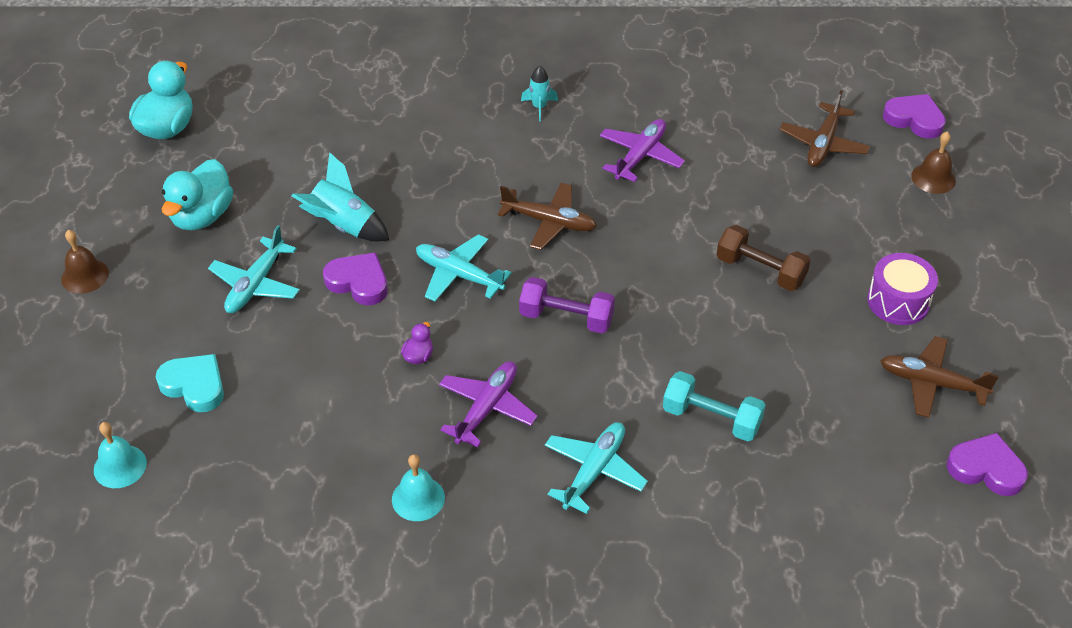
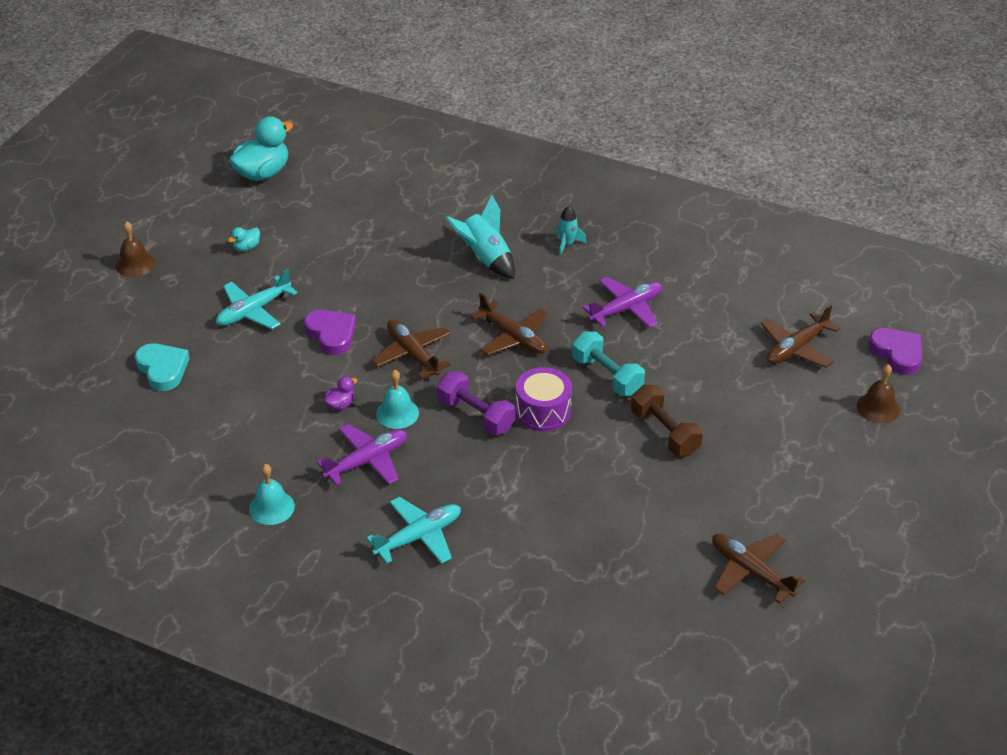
camera: 25 degrees right, 5 degrees down
(120, 466) = (76, 408): turquoise bell -> turquoise bell (397, 413)
(202, 216) = (246, 247): turquoise duck -> turquoise duck, size x0.46
(344, 225) = (348, 288): turquoise rocket -> turquoise rocket (485, 258)
(458, 275) = (412, 354): turquoise plane -> brown plane
(711, 418) = (541, 532): turquoise dumbbell -> turquoise dumbbell (607, 376)
(898, 301) = (769, 497): purple drum -> purple drum (543, 411)
(986, 468) = (749, 655): purple heart -> none

